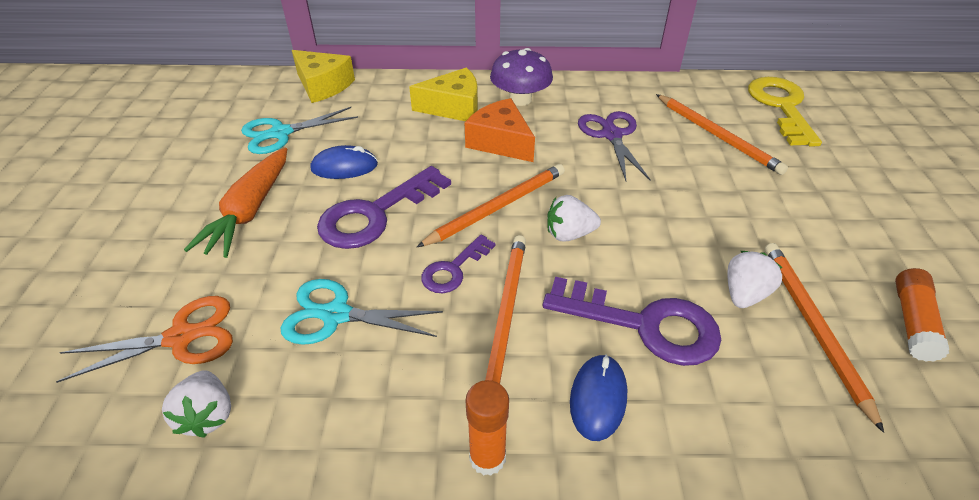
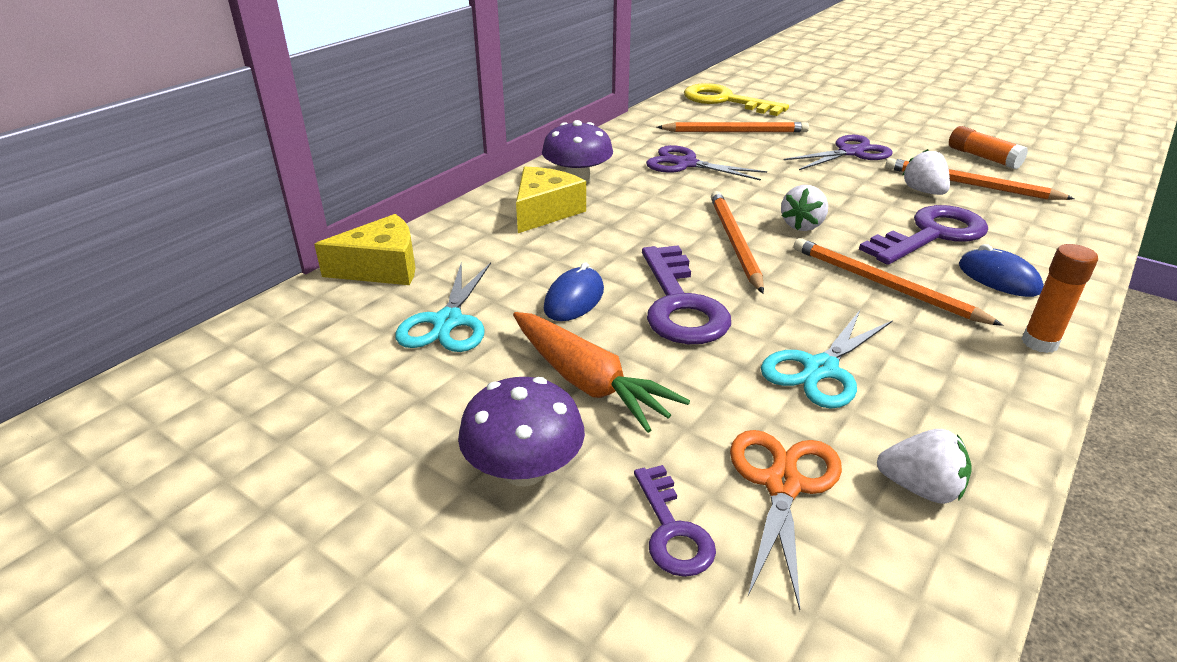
camera: 55 degrees left, 10 degrees down
(149, 222) = (524, 469): none -> purple mushroom
(453, 269) = (803, 289): purple key -> purple key (672, 530)
(500, 142) = (636, 209): orange cheese -> none
(773, 217) = (850, 152): none -> purple scissors

